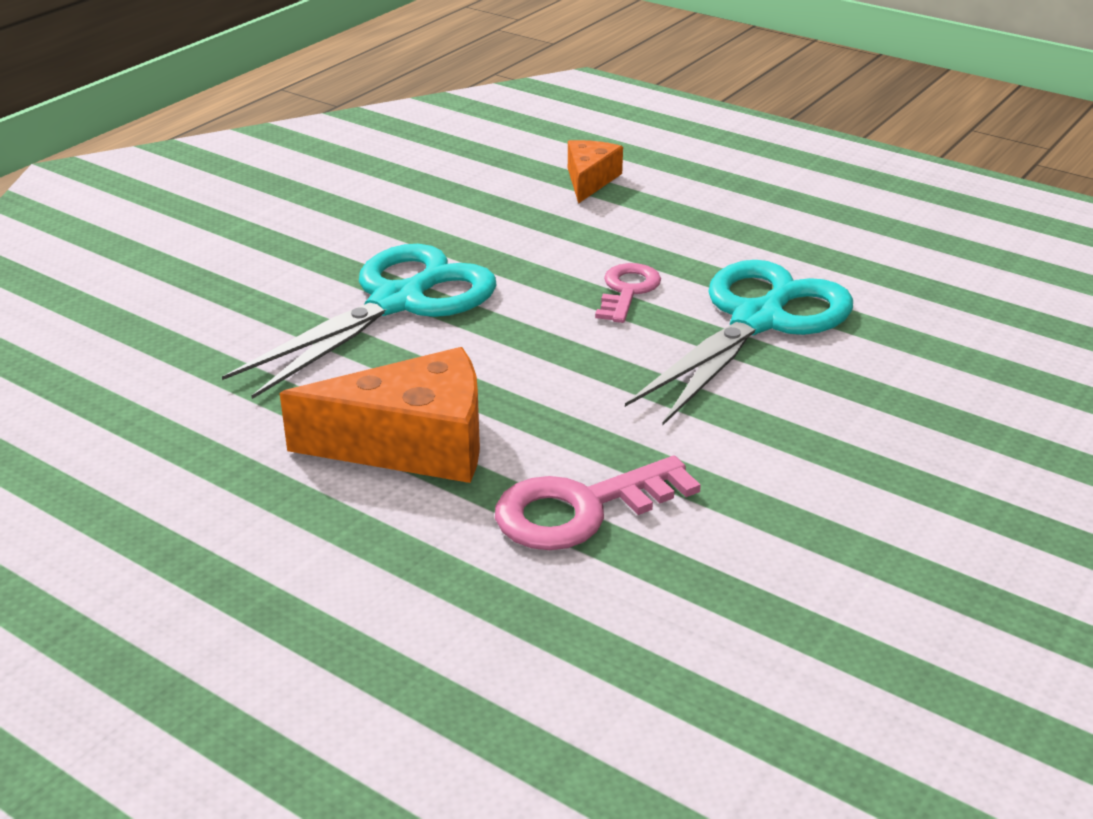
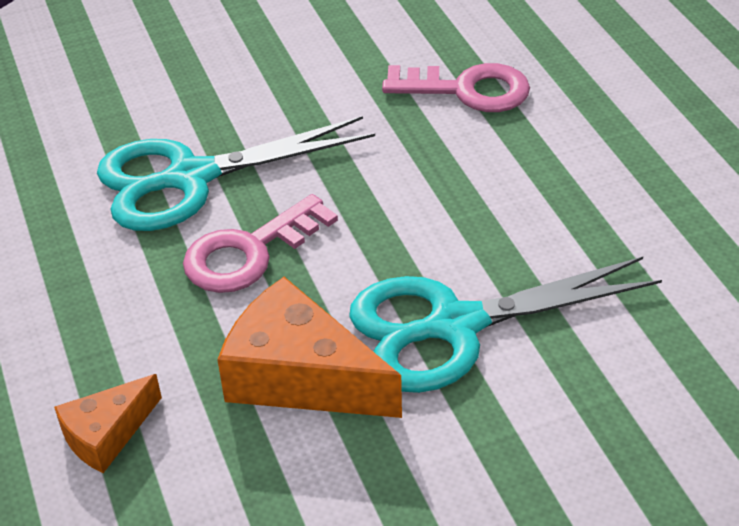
camera: 145 degrees left, 10 degrees up
(412, 444) = (541, 174): orange cheese -> orange cheese (300, 376)
(627, 291) = (249, 252): pink key -> pink key, size x1.51

